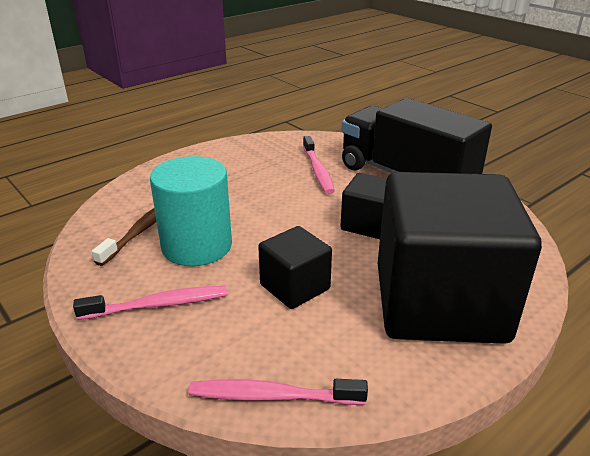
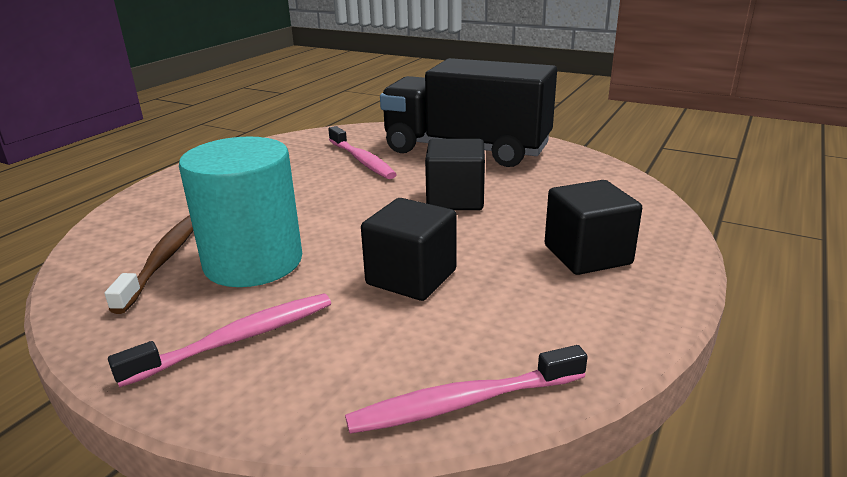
camera: 20 degrees left, 5 degrees down
(439, 302) = (587, 255): black cube -> black cube, size x0.46

